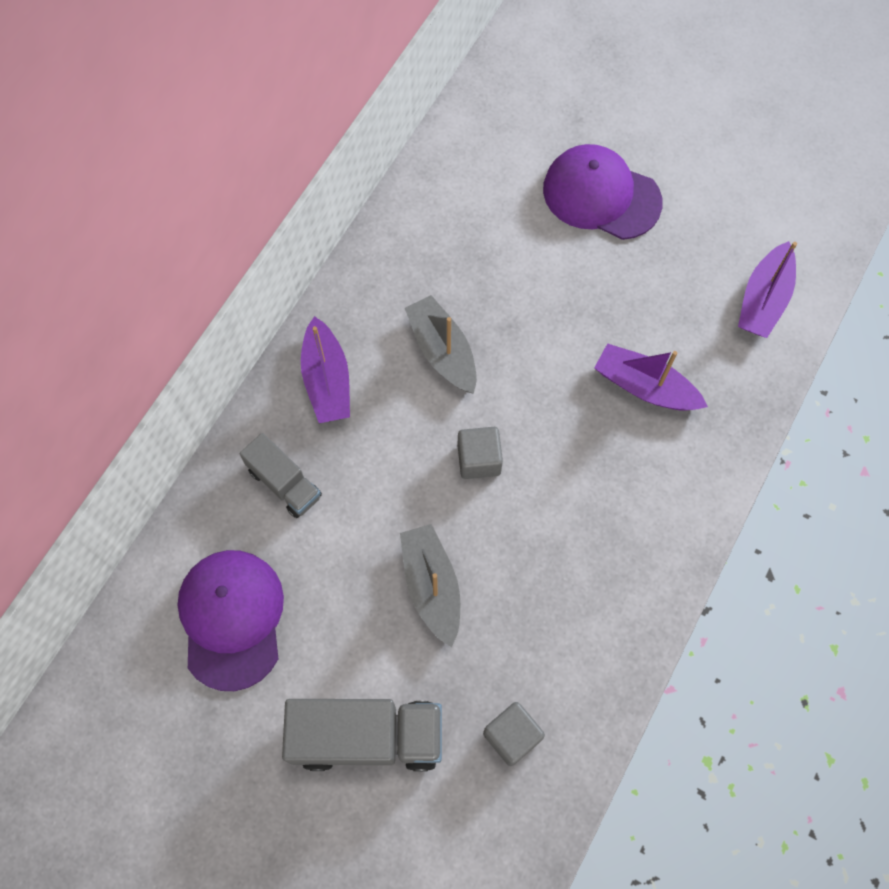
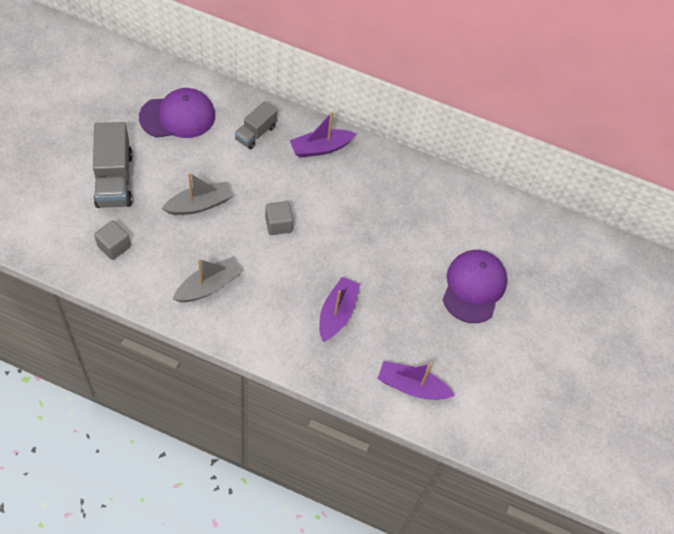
camera: 75 degrees right, 10 degrees down
(442, 351) = (347, 203): grey boat -> grey boat (209, 286)

